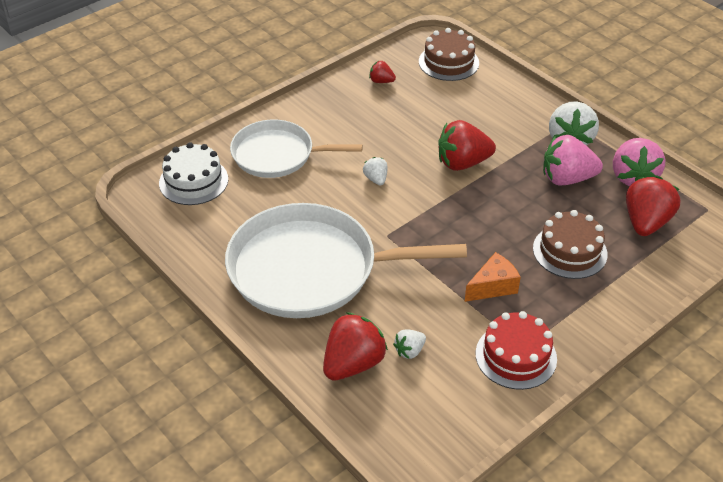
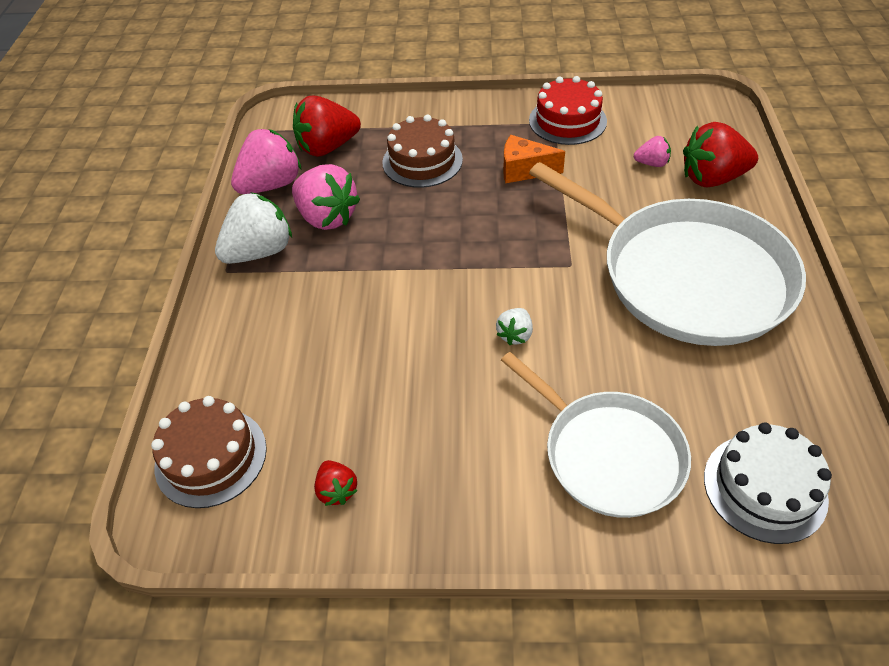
camera: 135 degrees left, 5 degrees up
(409, 351) = (651, 163): white strawberry -> pink strawberry
(462, 163) = (398, 294): red strawberry -> none

